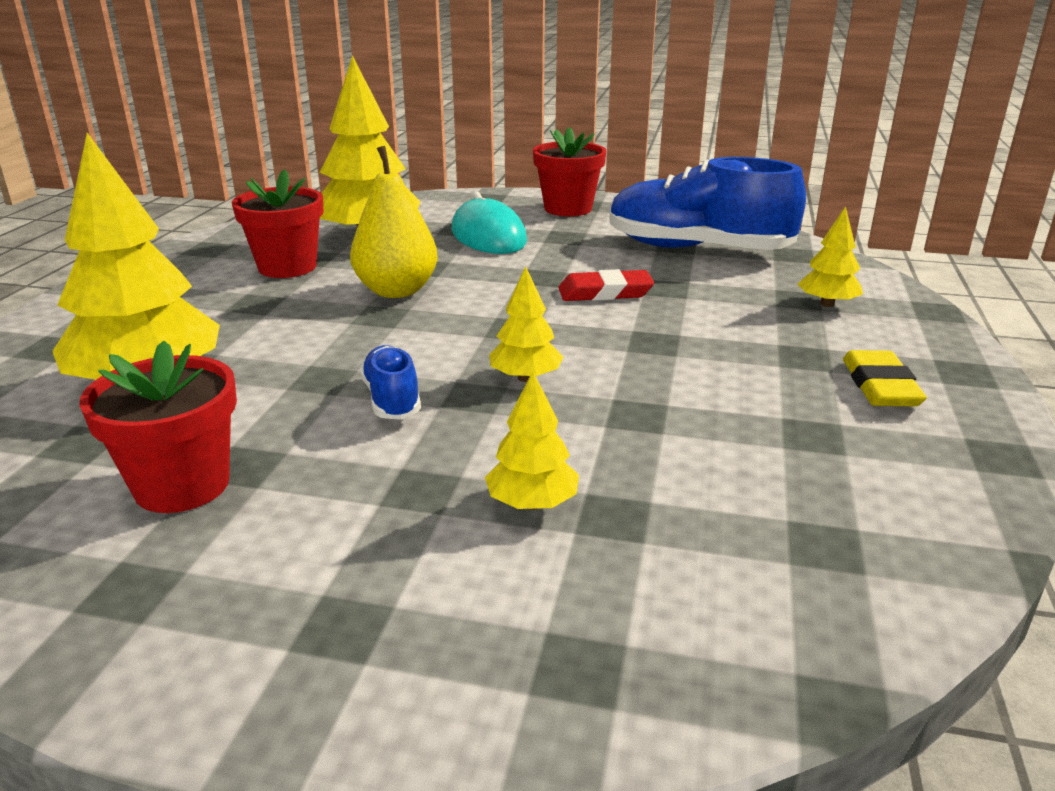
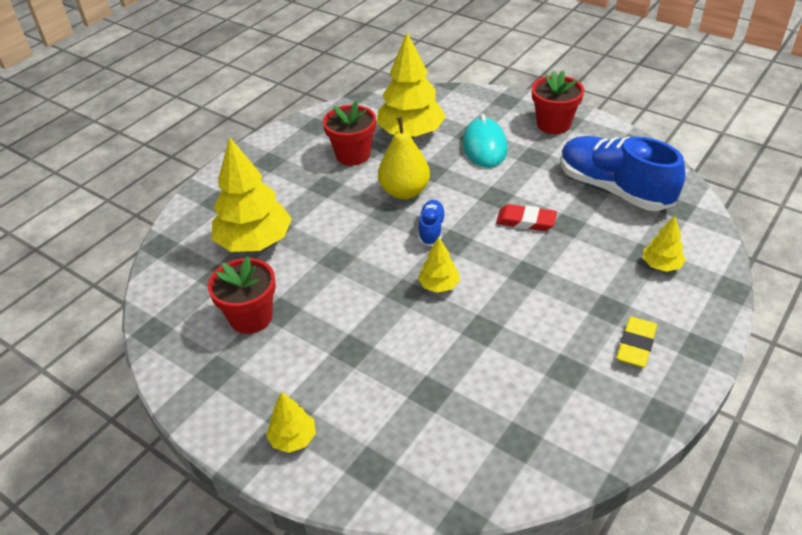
camera: 25 degrees right, 15 degrees up
(392, 400) = (364, 284): blue shoe -> blue shoe (431, 229)
(532, 503) = (397, 374): yellow tree -> yellow tree (293, 438)

